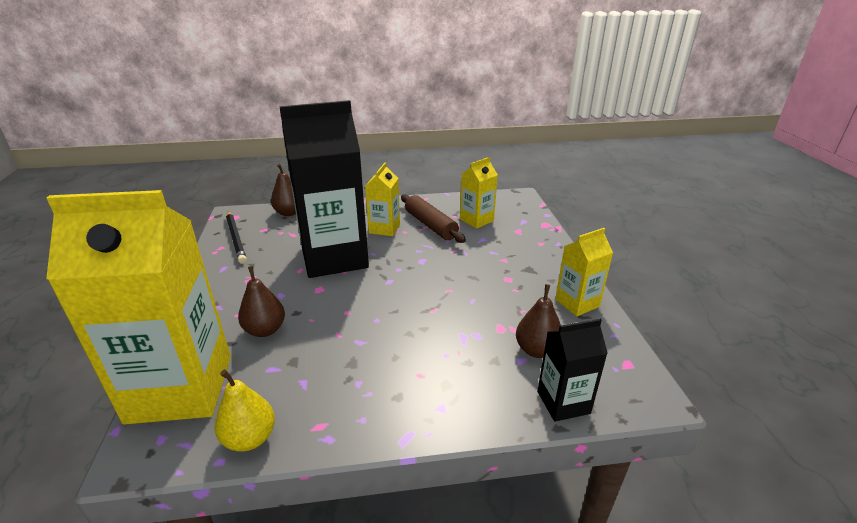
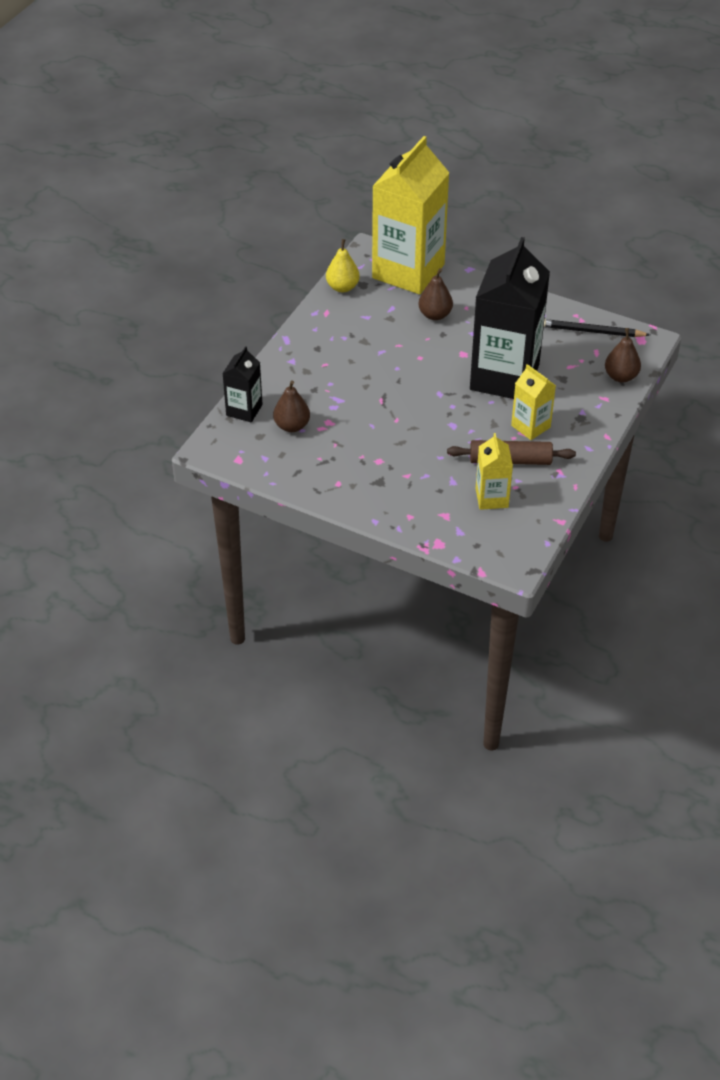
camera: 125 degrees right, 15 degrees up
(577, 303) = (313, 479): yellow carton -> none

